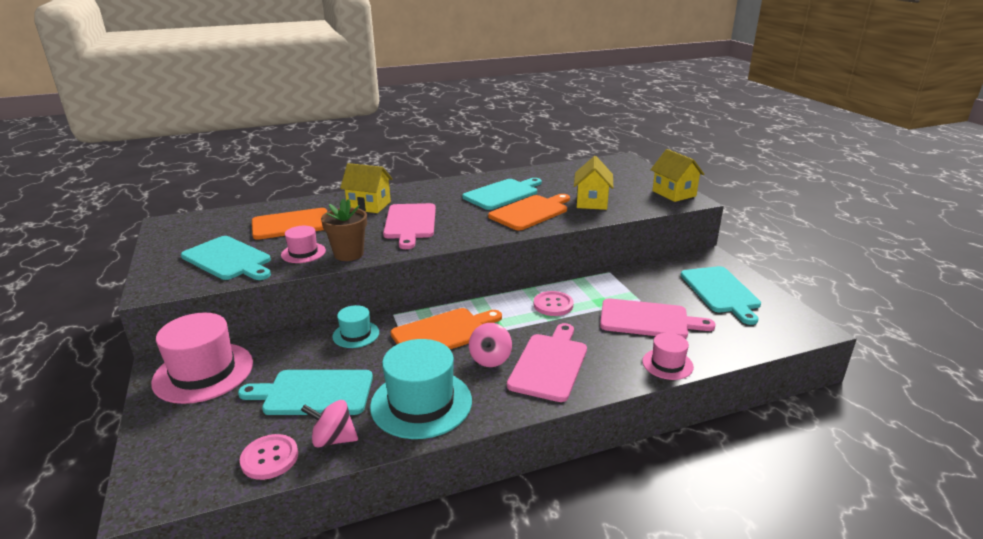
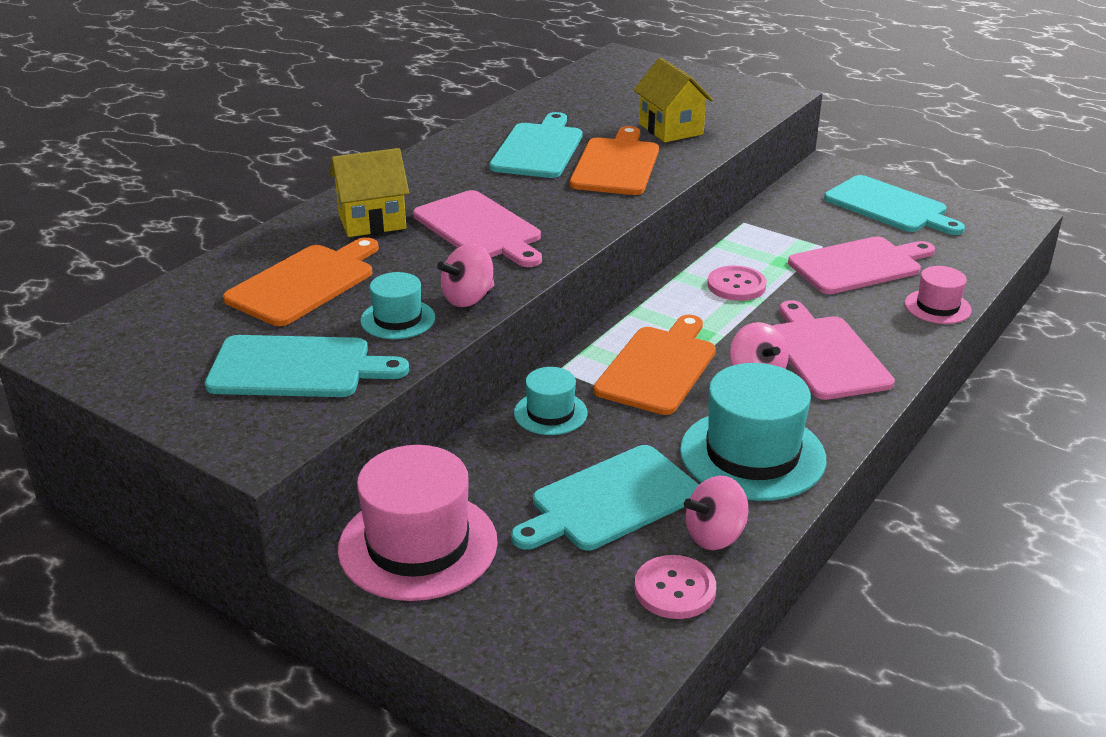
camera: 35 degrees left, 5 degrees up
(303, 253) = (398, 319): pink hat -> turquoise hat
(349, 254) = (468, 298): brown flower pot -> pink spinning top
(674, 193) = (749, 90): yellow house -> none

